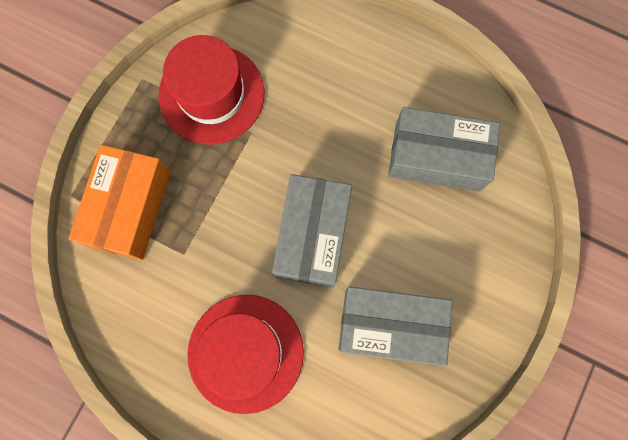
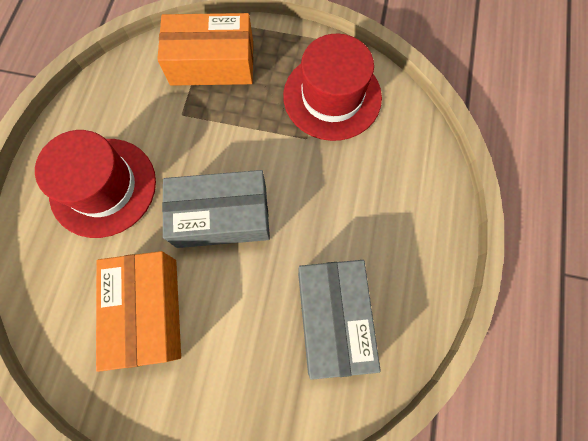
camera: 75 degrees right, 5 degrees down
(390, 326) = (148, 311): grey box -> orange box

